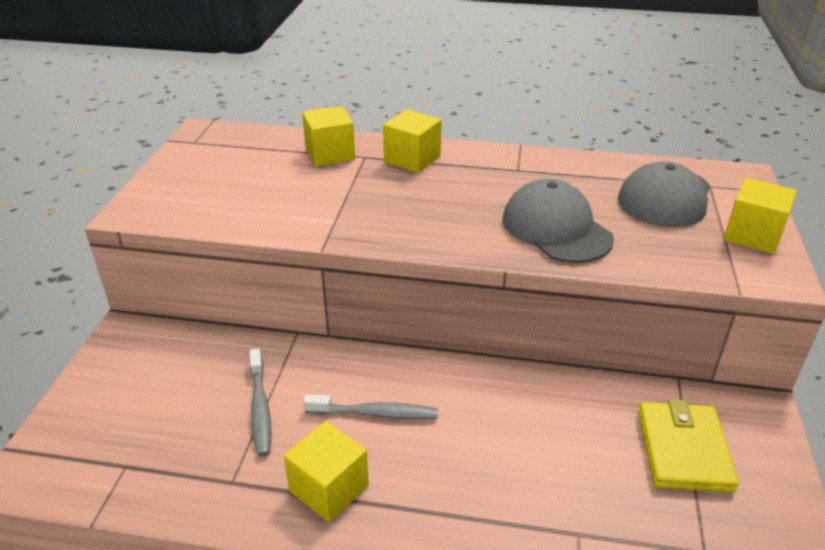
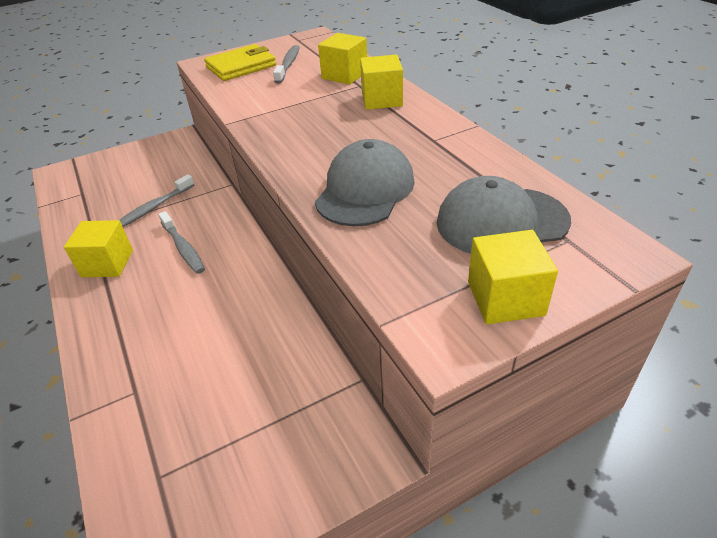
camera: 55 degrees right, 5 degrees up
(247, 170) = (288, 65): none -> grey toothbrush
(683, 450) = (268, 418): yellow wallet -> yellow wallet (241, 66)

